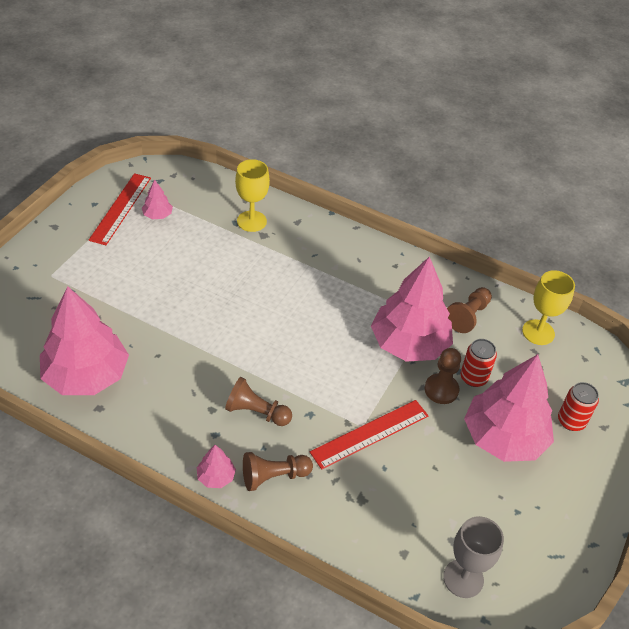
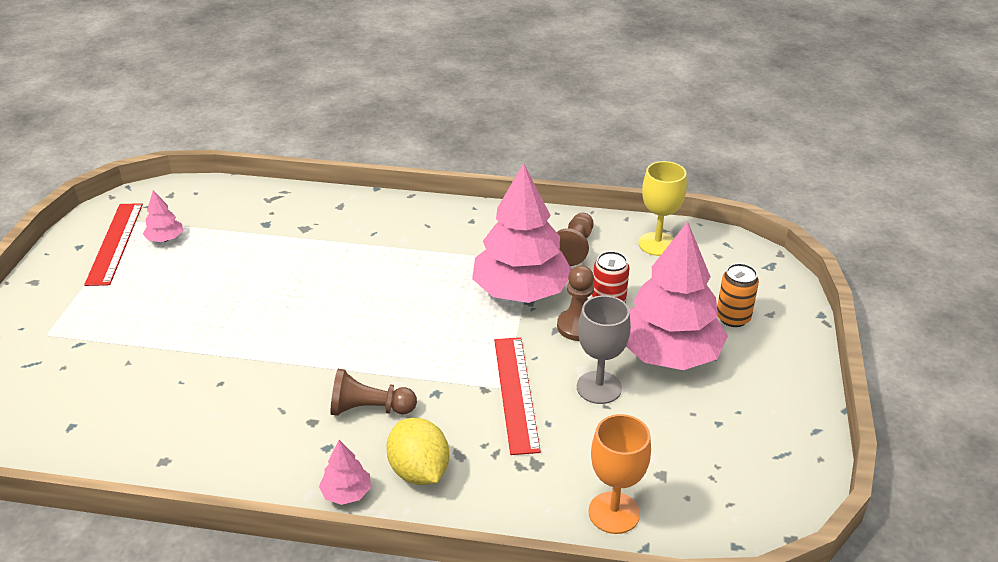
camera: 15 degrees left, 10 degrees down
(86, 375) = (133, 430): pink tree -> none
(251, 221) = (285, 218): yellow goblet -> none
(273, 476) = (419, 471): brown pawn -> yellow lemon
(370, 434) = (516, 393): red ruler -> red ruler turned 45 degrees counterclockwise
(403, 560) = (614, 513): none -> orange goblet
(463, 578) = (691, 510): grey goblet -> grey goblet (599, 387)
(571, 421) = (733, 318): red can -> orange can

